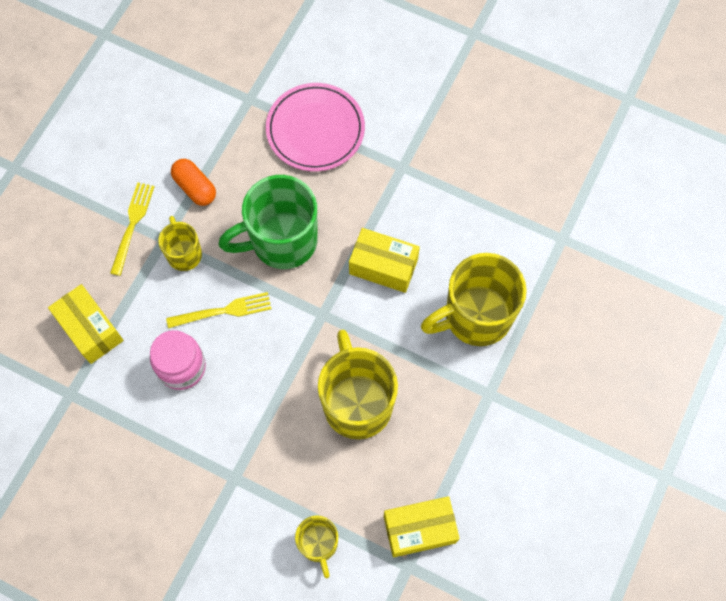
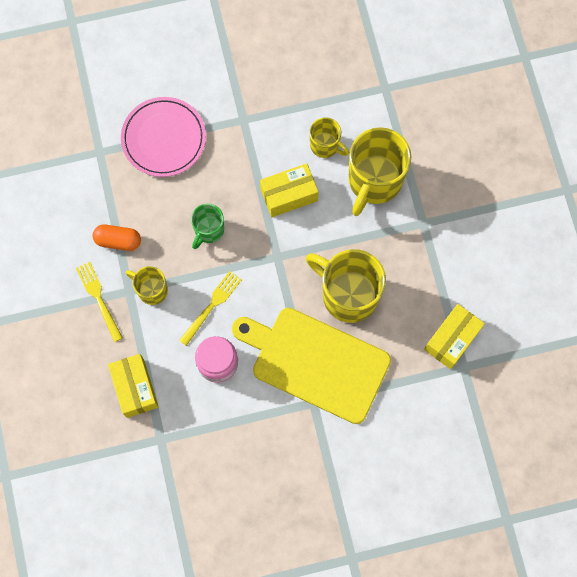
camera: 40 degrees left, 5 degrees up
(90, 329) = (135, 388): yellow box -> yellow box turned 60 degrees clockwise
(270, 441) = (315, 362): none -> yellow cutting board
(282, 241) = (208, 230): green mug -> green mug, size x0.53
(319, 544) = (400, 399): yellow mug -> yellow mug (325, 145)

